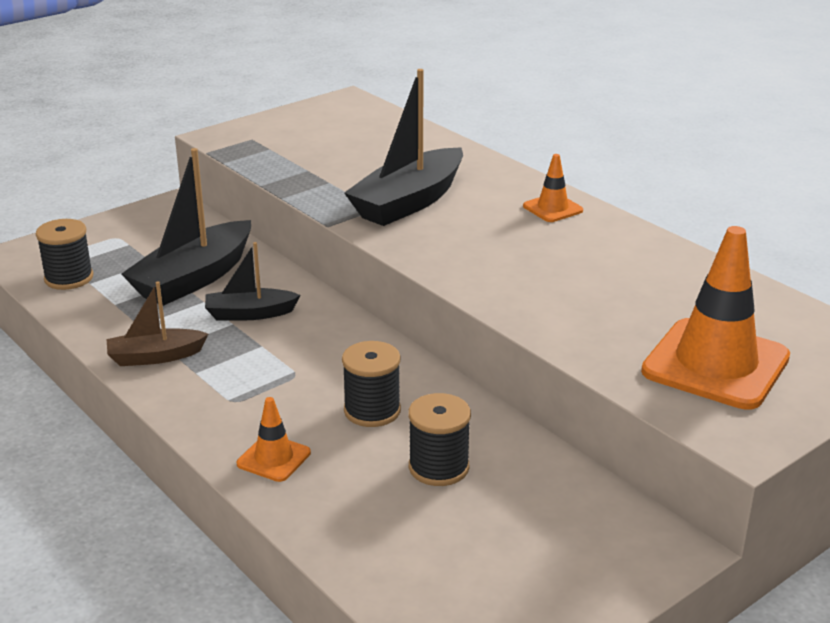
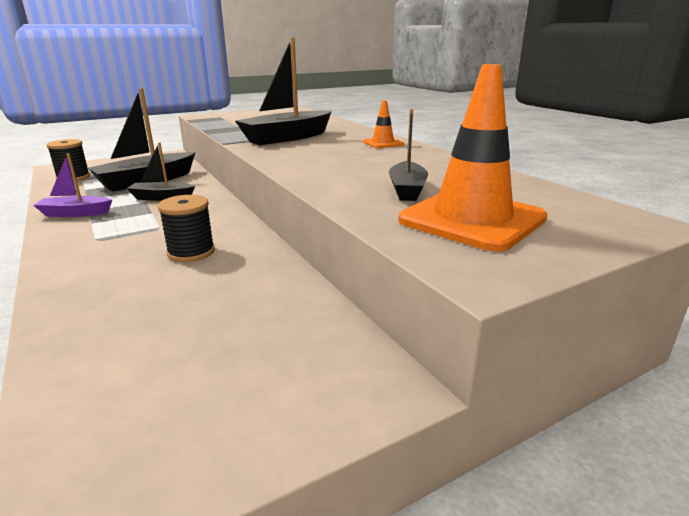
camera: 10 degrees right, 5 degrees down
(155, 357) = (75, 213): brown boat -> purple boat
(274, 458) = (84, 275): orange traffic cone -> none
(438, 467) = (209, 293): black spool -> none
(629, 317) = (407, 190): none -> black boat

